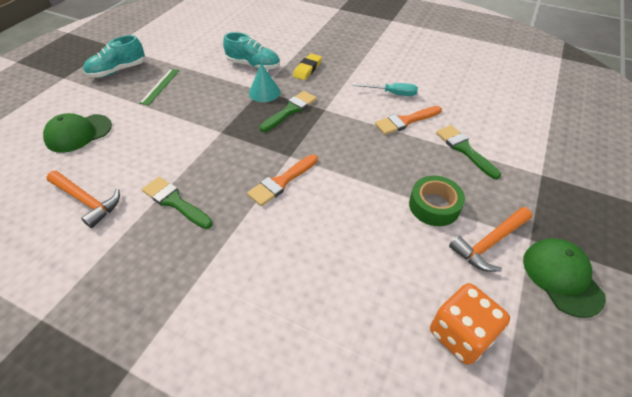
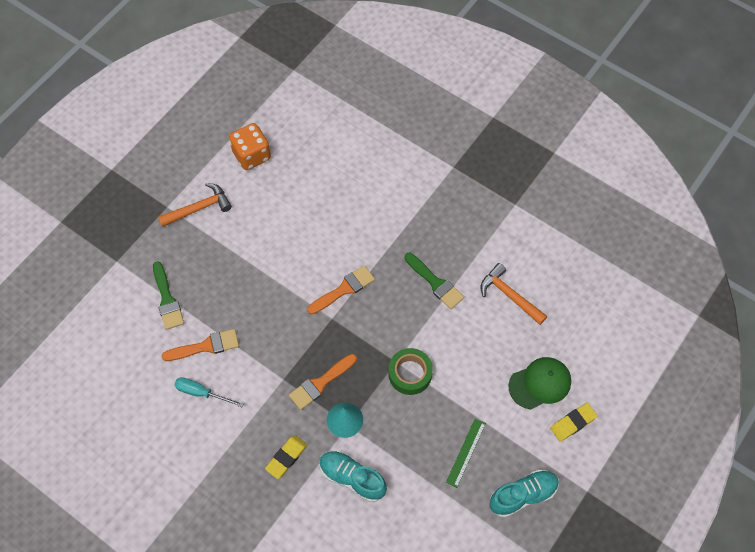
camera: 170 degrees left, 15 degrees up
(57, 112) = (573, 423): none -> yellow eraser
(290, 110) = (320, 383): green brush -> orange brush
(434, 206) = (224, 245): green tape -> green tape (410, 374)
(562, 277) = (165, 177): green cap -> none

